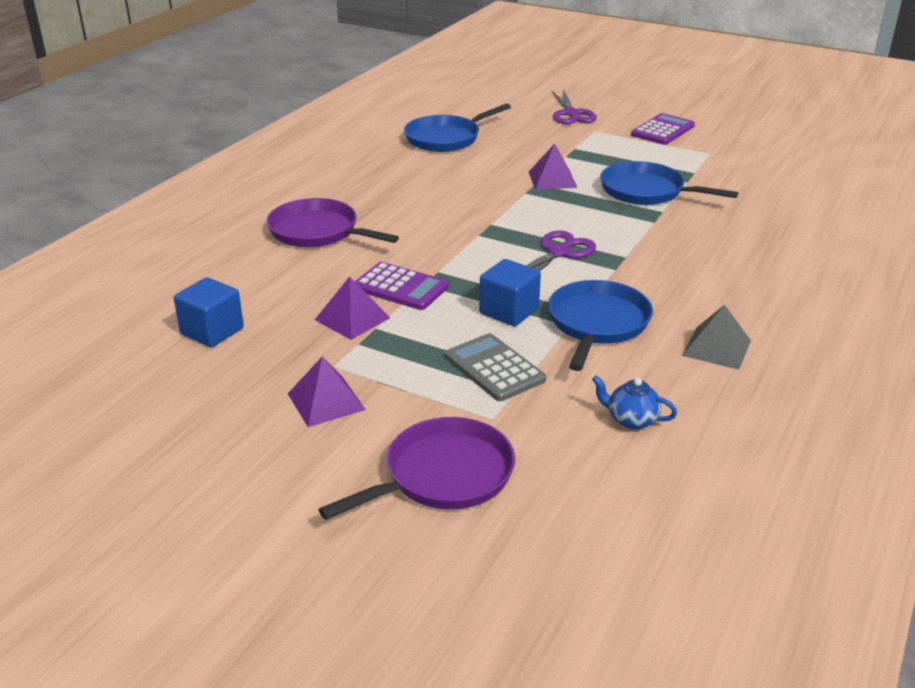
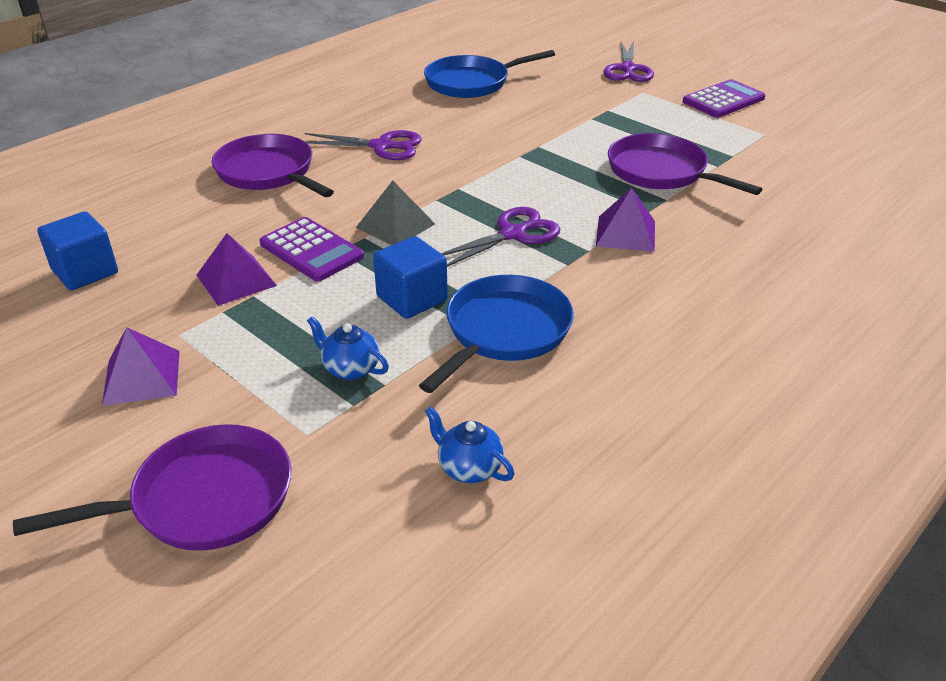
camera: 15 degrees right, 5 degrees up
(403, 199) = (381, 146): none -> purple scissors
(494, 368) = (350, 369): grey calculator -> blue teapot
(552, 179) = (560, 144): purple pyramid -> purple pyramid (625, 233)
(647, 191) = (661, 172): blue pan -> purple pan
(716, 348) = (632, 388): grey pyramid -> grey pyramid (395, 225)

